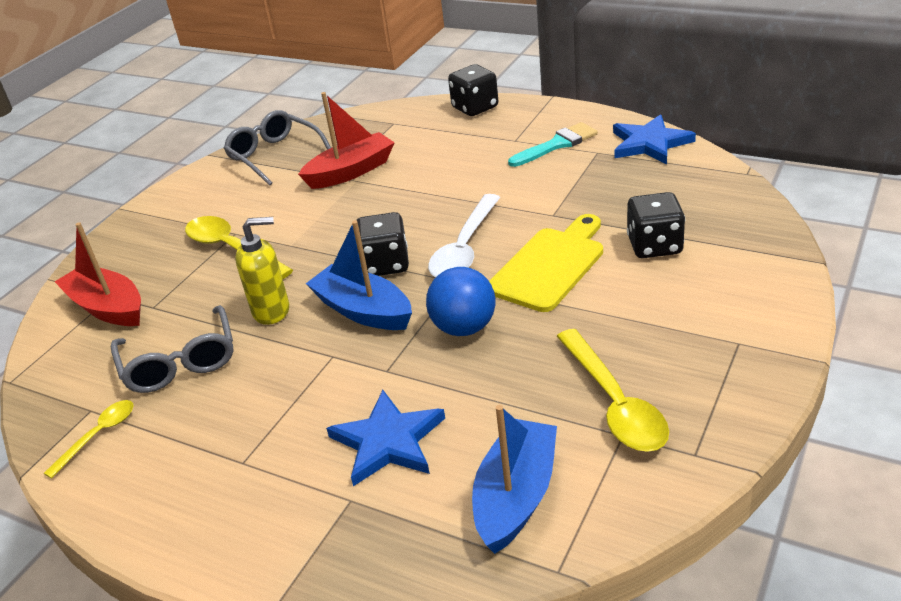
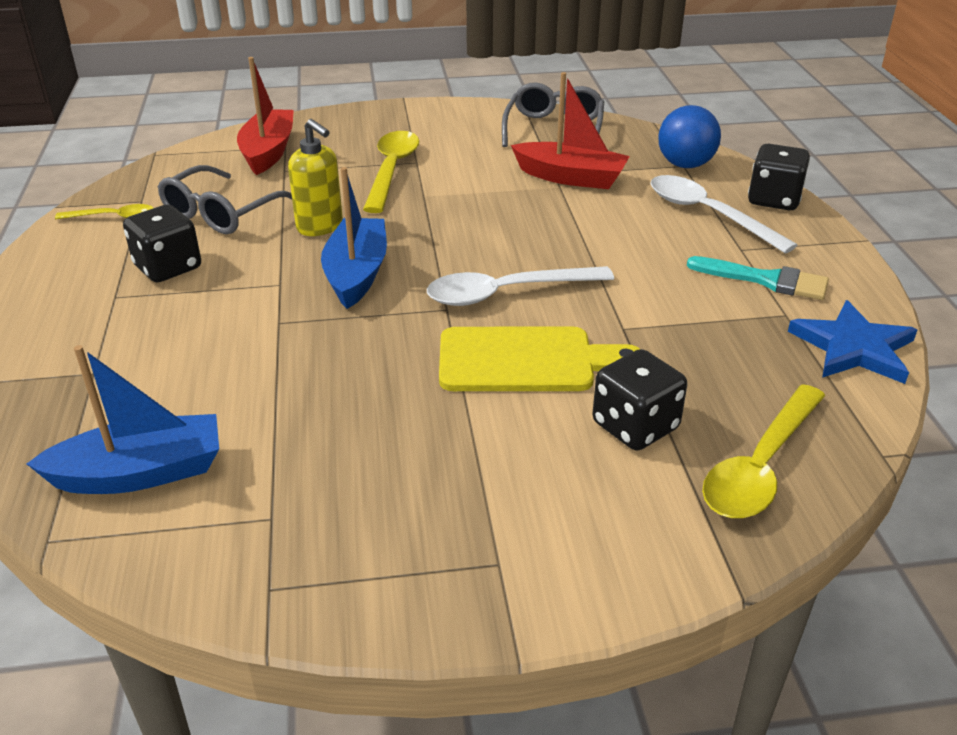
camera: 50 degrees right, 0 degrees up
(385, 264) = (438, 257): black dice -> black dice (168, 267)
(388, 441) = (179, 363): blue star -> none
(463, 136) = (708, 214): none -> white spoon
(464, 328) = (374, 343): blue ball -> blue ball (685, 165)
(614, 403) = (320, 493): yellow spoon -> yellow spoon (760, 466)

